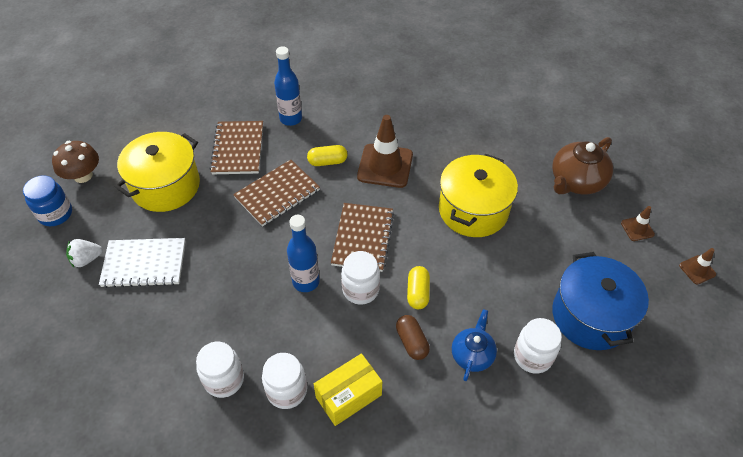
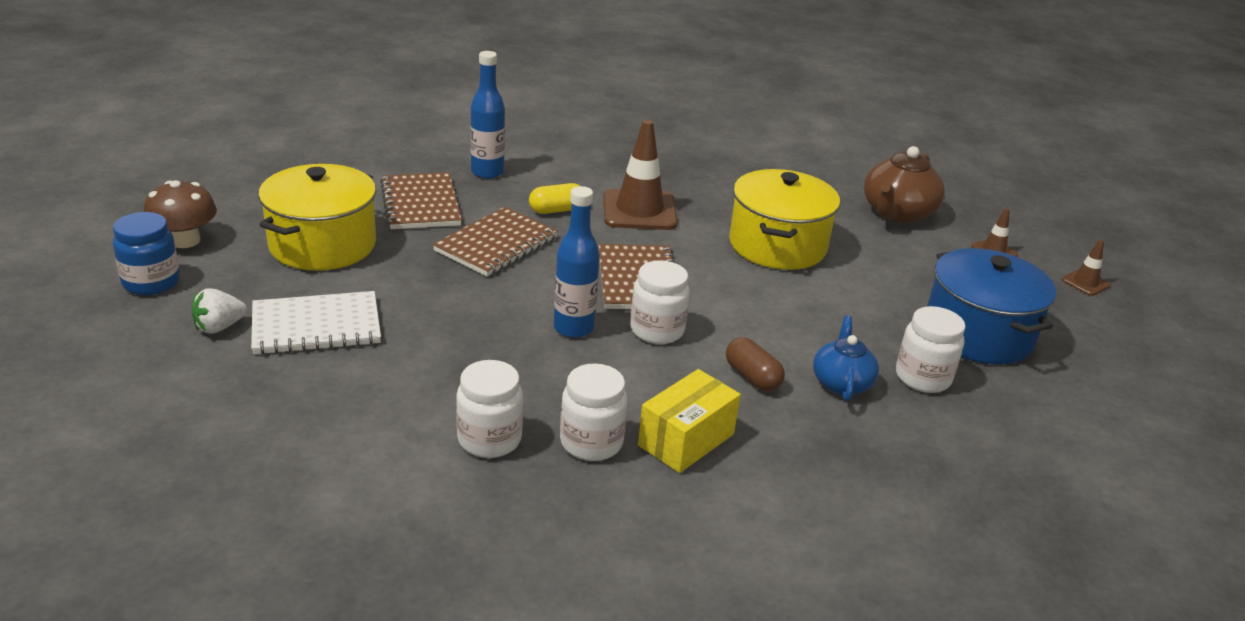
camera: 15 degrees left, 20 degrees down
(418, 293) = (738, 328): yellow capsule -> none

